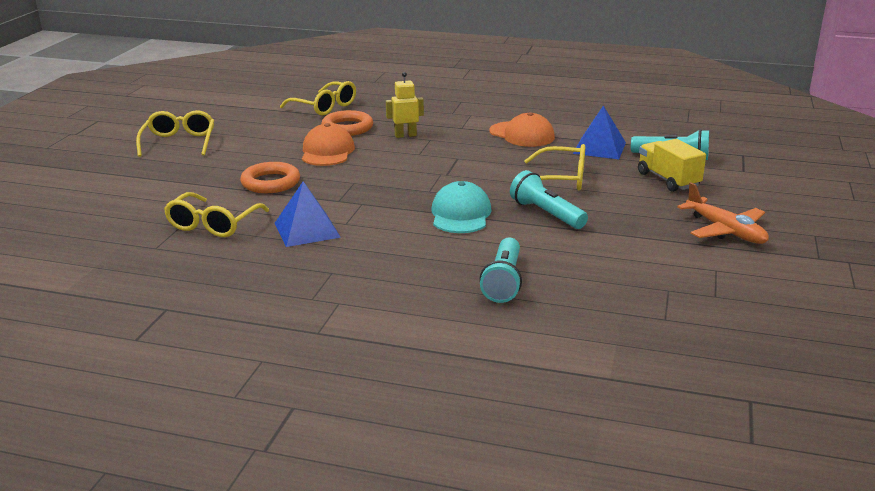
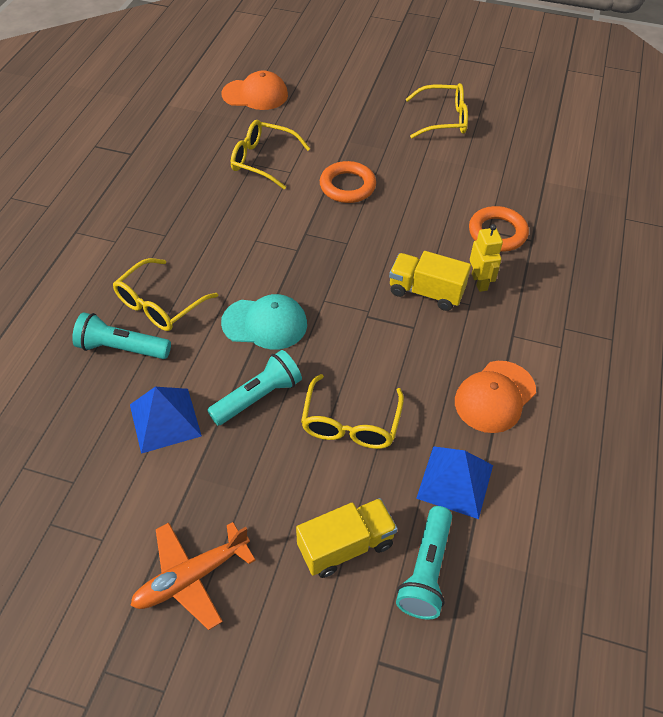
camera: 90 degrees right, 25 degrees up
(307, 230) = (245, 216): blue pyramid -> blue pyramid (165, 420)
(325, 107) = (562, 212): yellow glasses -> yellow glasses (159, 305)
(327, 151) = (426, 220): orange cap -> orange cap (255, 94)
(417, 153) = (426, 292): none -> yellow truck

